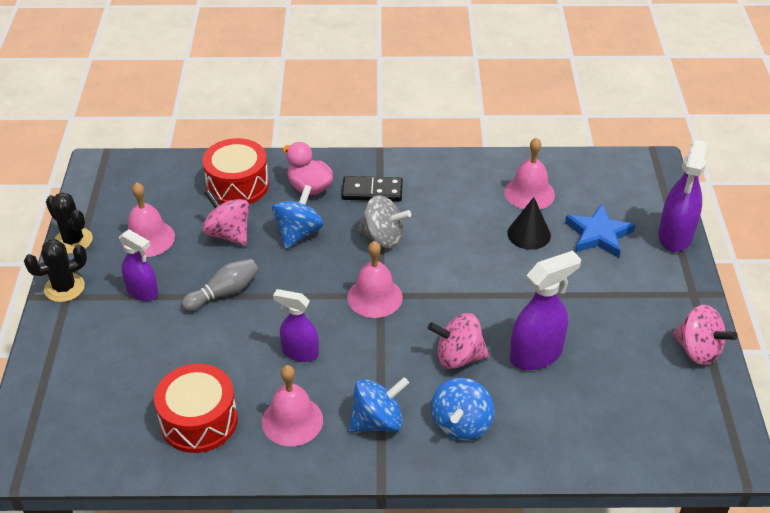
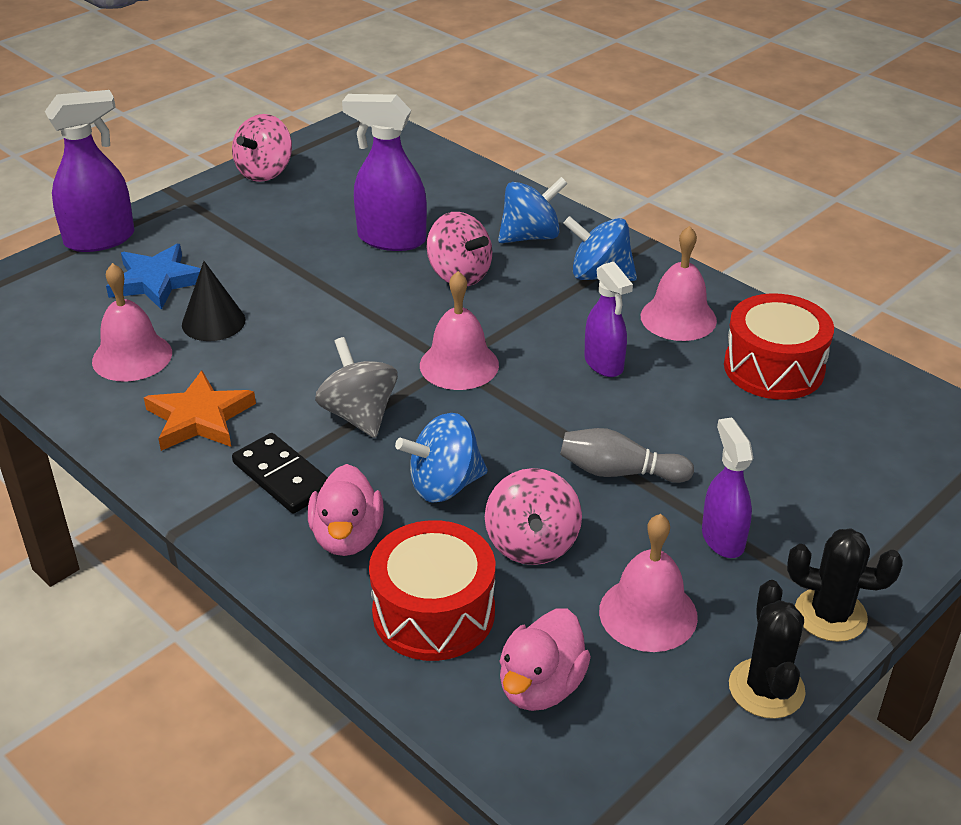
camera: 135 degrees left, 5 degrees down
(166, 188) = (541, 686): none -> pink duck
(449, 190) = (200, 418): none -> orange star
(698, 351) = (265, 172): pink spinning top -> pink spinning top turned 150 degrees counterclockwise

